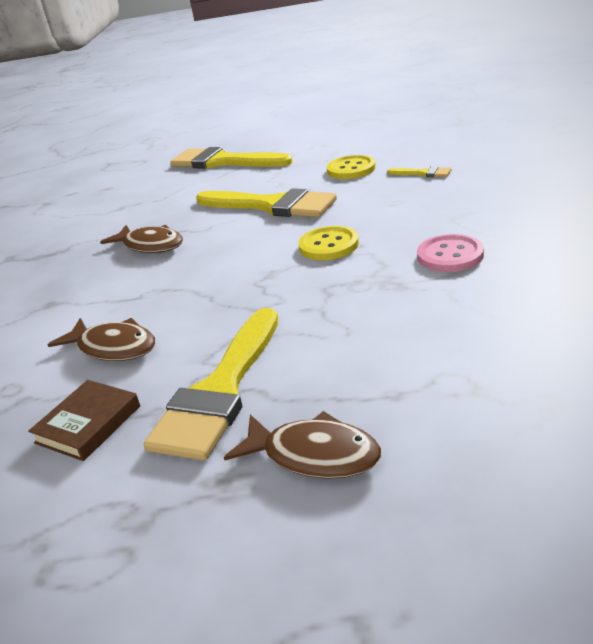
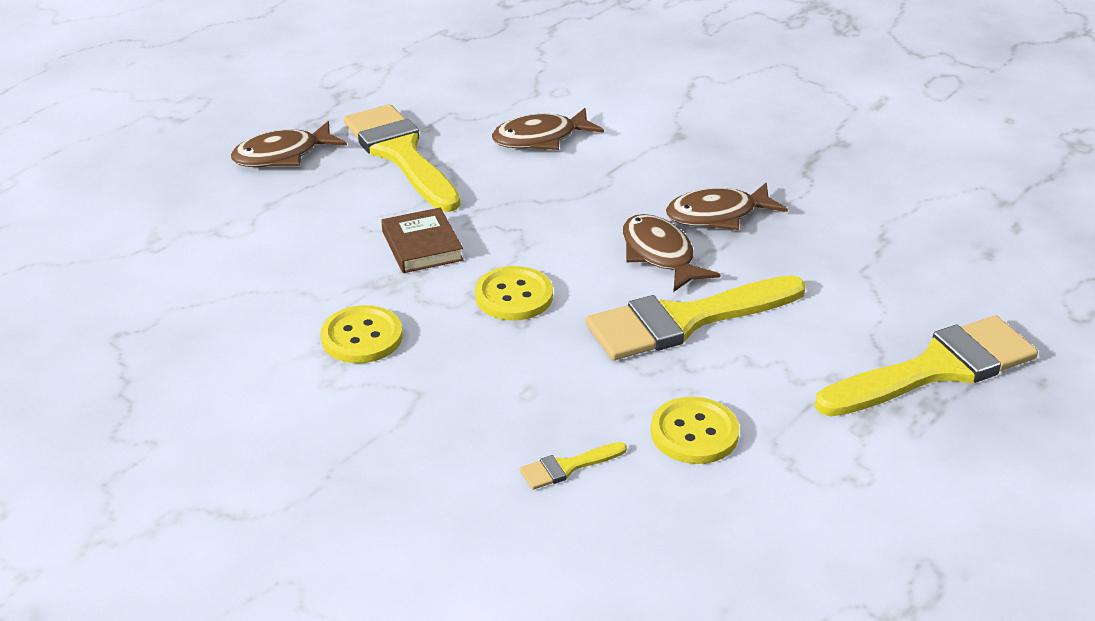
camera: 125 degrees right, 5 degrees up
(88, 424) = (458, 104): brown book -> brown book (422, 246)
(219, 237) = (660, 255): none -> brown fish
(450, 255) = (362, 337): pink button -> yellow button

